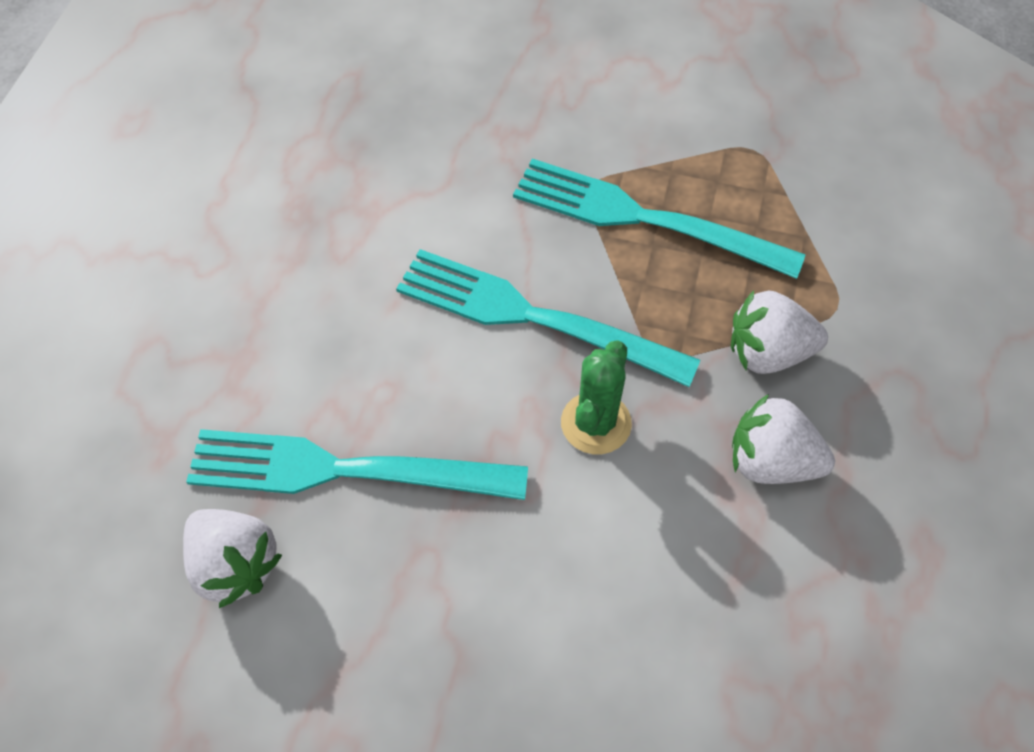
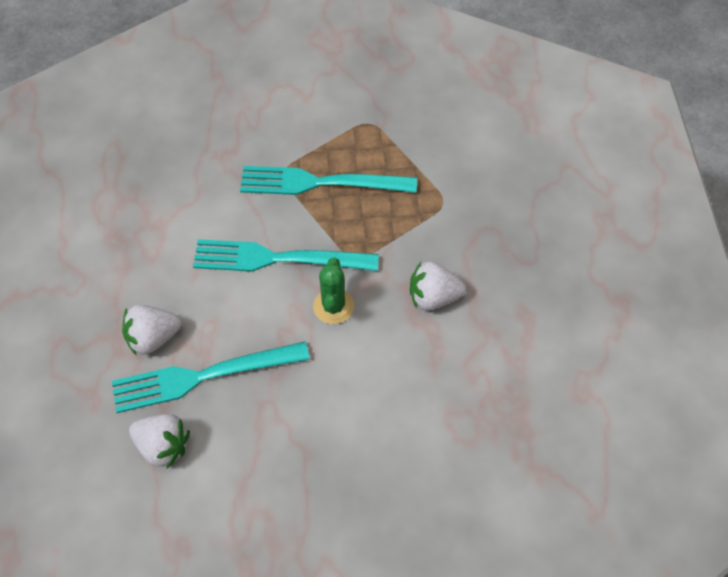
camera: 20 degrees left, 0 degrees up
(768, 352) = (413, 238): white strawberry -> white strawberry (153, 338)

